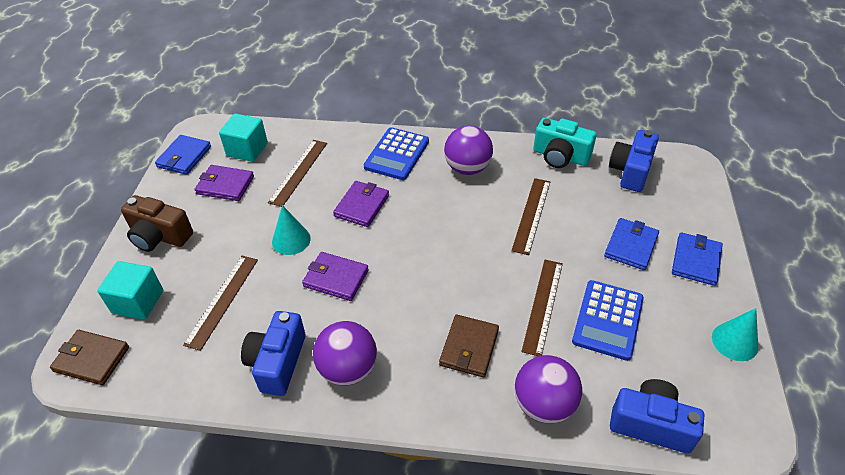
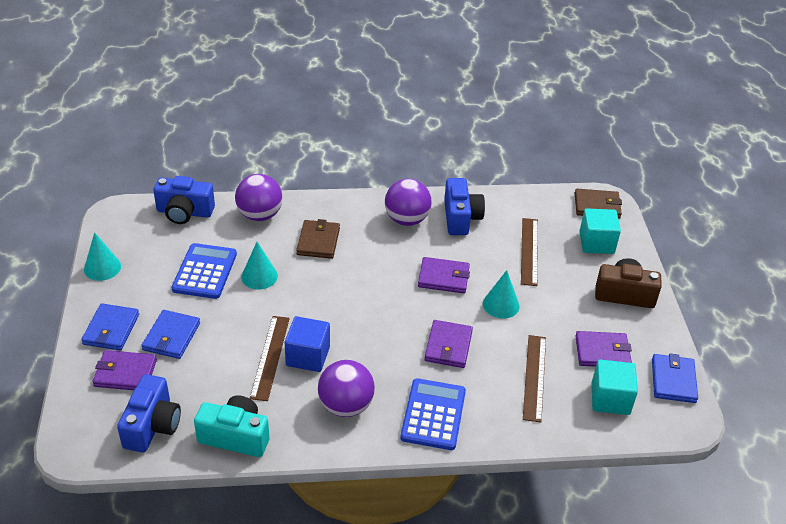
camera: 165 degrees right, 5 degrees down
(495, 212) = (308, 356): none -> blue cube
(543, 305) = (259, 276): brown ruler -> turquoise cone
(667, 216) = (125, 373): none -> purple wallet

